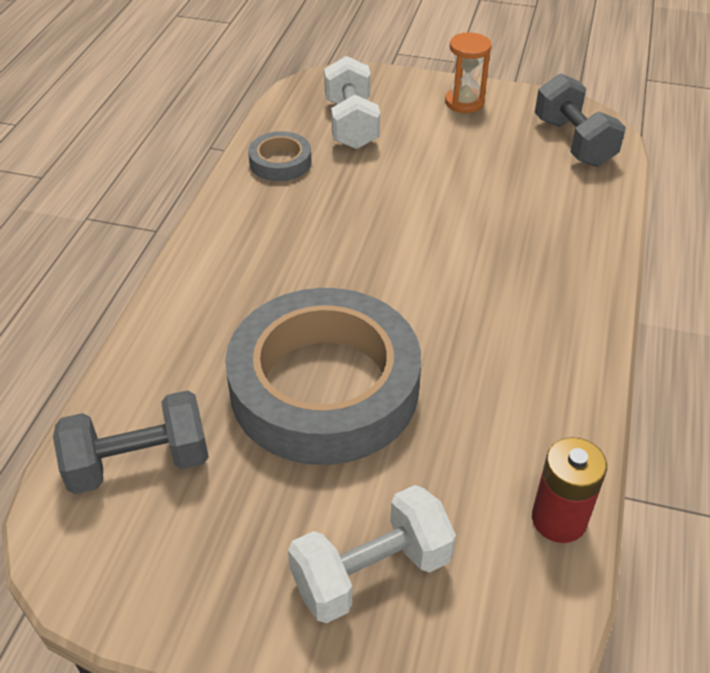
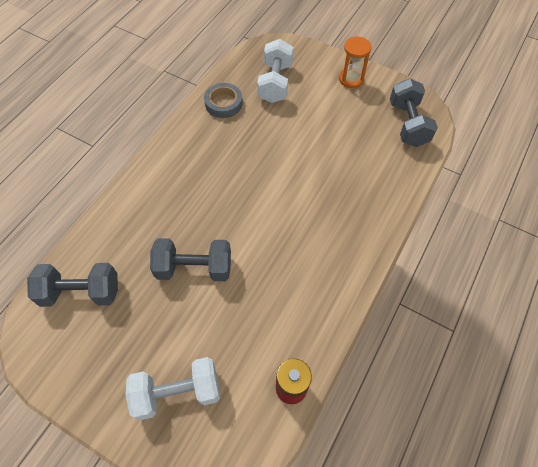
camera: 15 degrees right, 15 degrees up
(324, 387) = (194, 268): grey tape -> grey dumbbell

